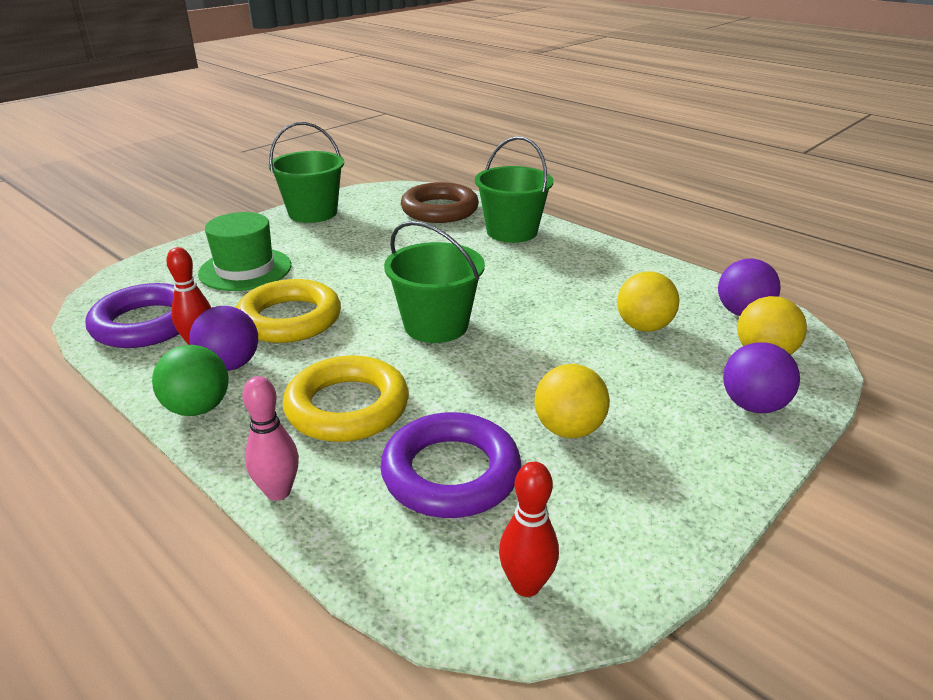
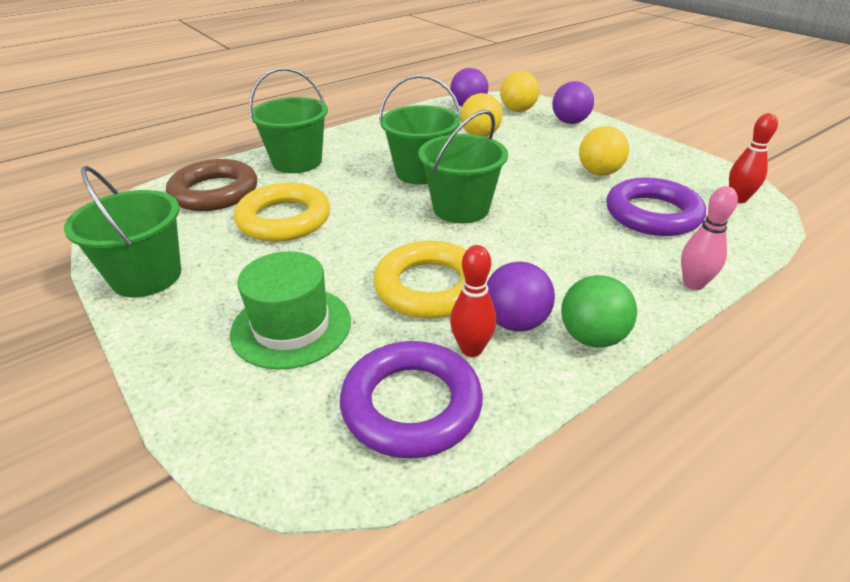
camera: 80 degrees left, 5 degrees up
(347, 407) = (582, 253): yellow ring -> yellow ring (284, 219)
(514, 296) = (421, 172): none -> green bucket

